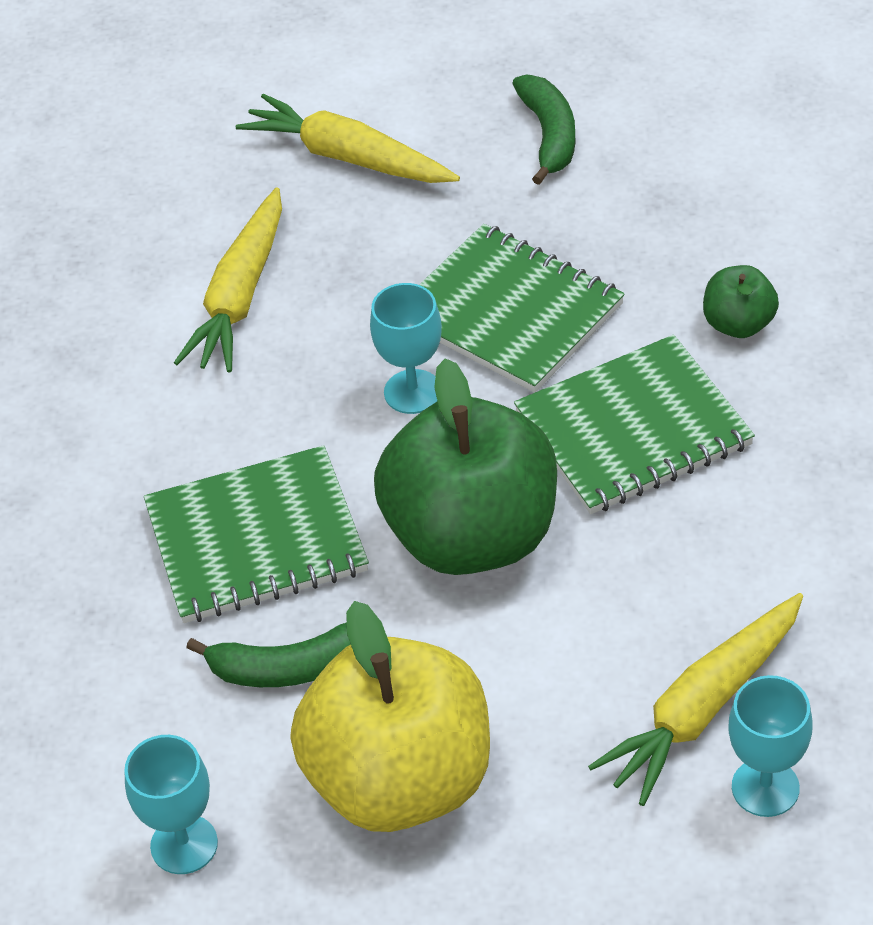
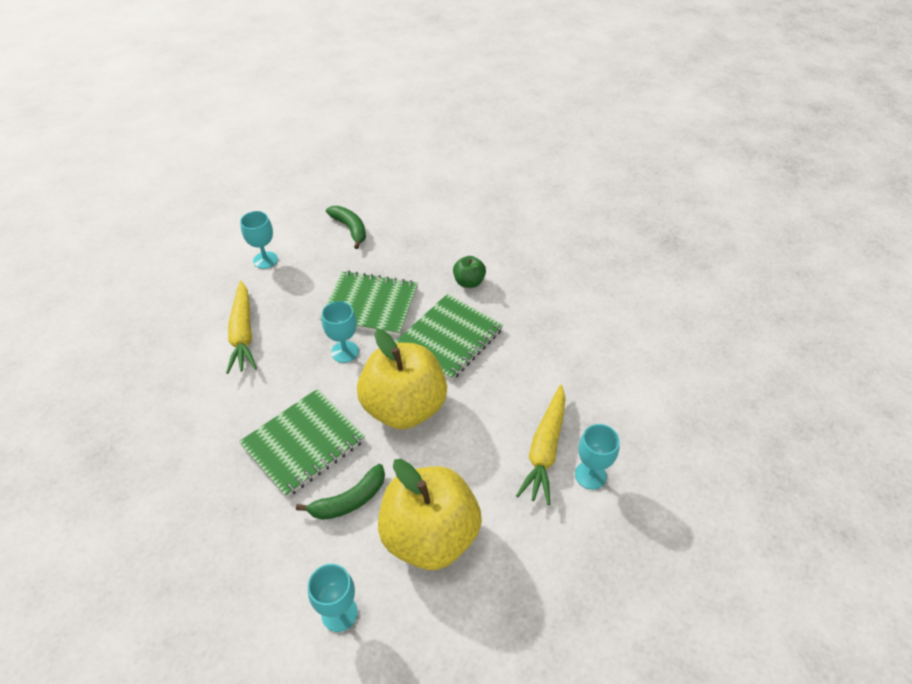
camera: 30 degrees left, 0 degrees up
(348, 157) = (265, 260): yellow carrot -> turquoise goblet
(472, 536) = (404, 407): green apple -> yellow apple

